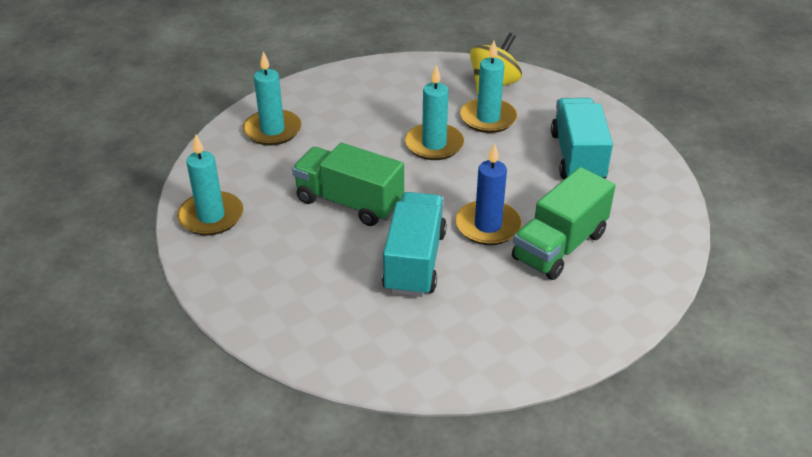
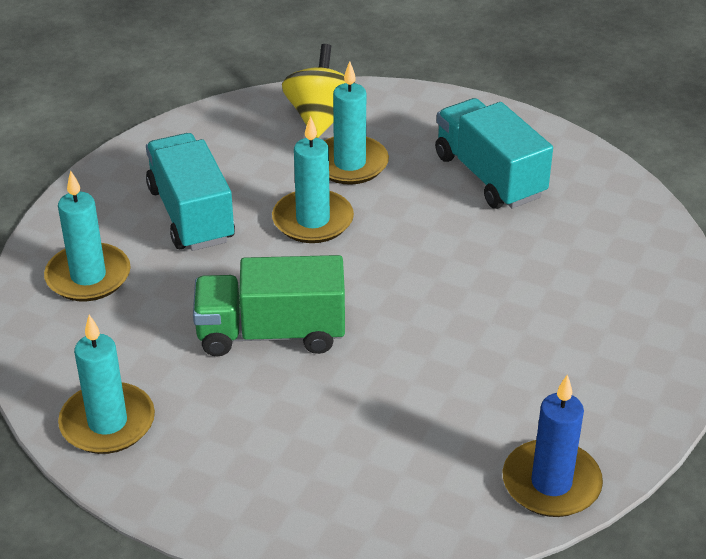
camera: 30 degrees left, 0 degrees up
(414, 261) = (411, 375): turquoise truck -> turquoise truck (191, 214)
(488, 226) = (457, 298): blue candle -> blue candle (551, 483)
(559, 246) = (554, 290): green truck -> none

